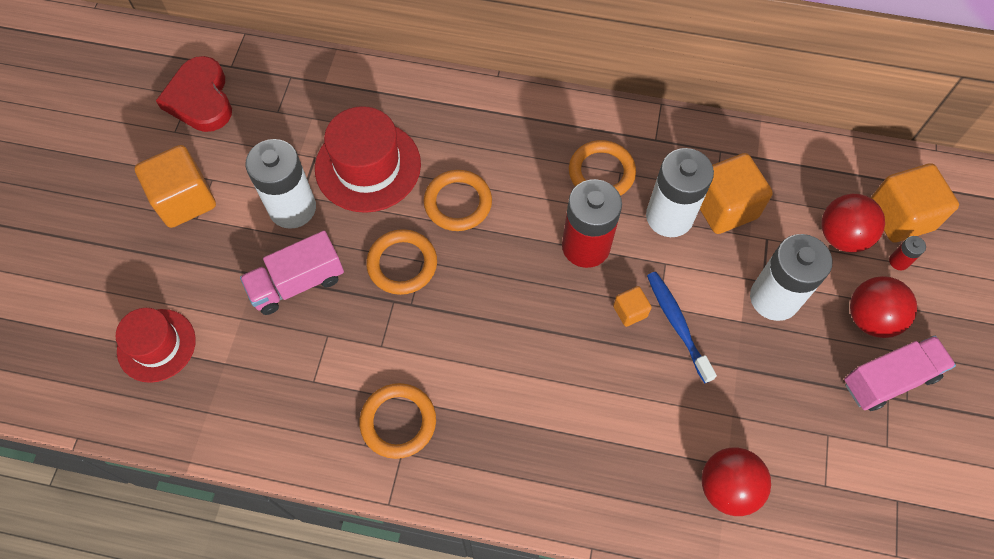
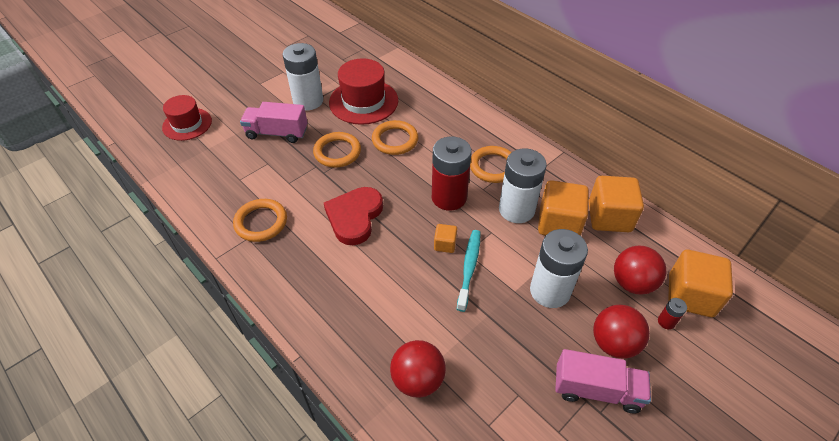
camera: 35 degrees right, 15 degrees down
(185, 200) = (262, 73): orange cube -> orange cube (609, 217)
(200, 99) = (312, 38): red heart -> red heart (354, 217)
(677, 324) = (469, 268): blue toothbrush -> turquoise toothbrush

